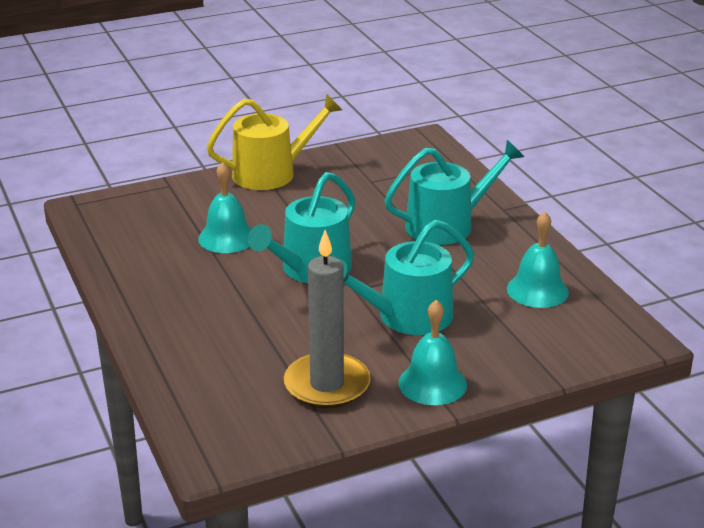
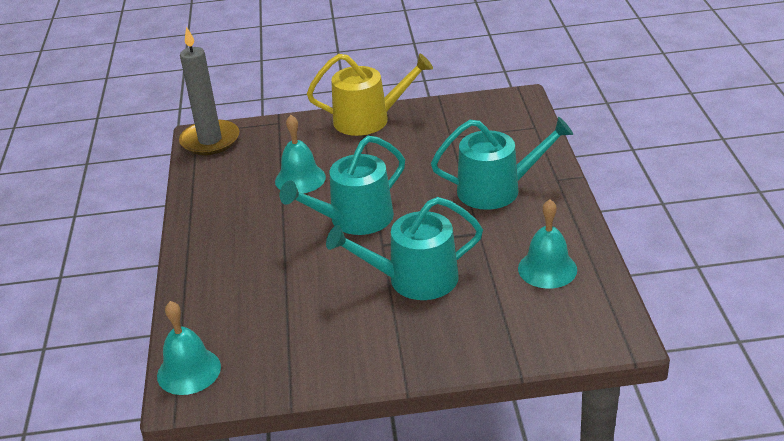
camera: 20 degrees right, 5 degrees up
(327, 385) = (311, 337): grey candle -> grey candle (210, 140)
(432, 383) = (403, 352): turquoise bell -> turquoise bell (189, 371)

